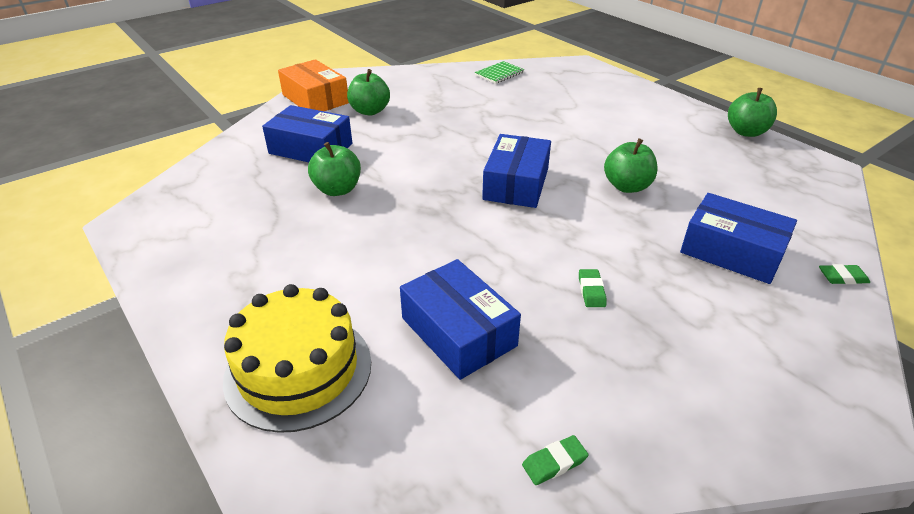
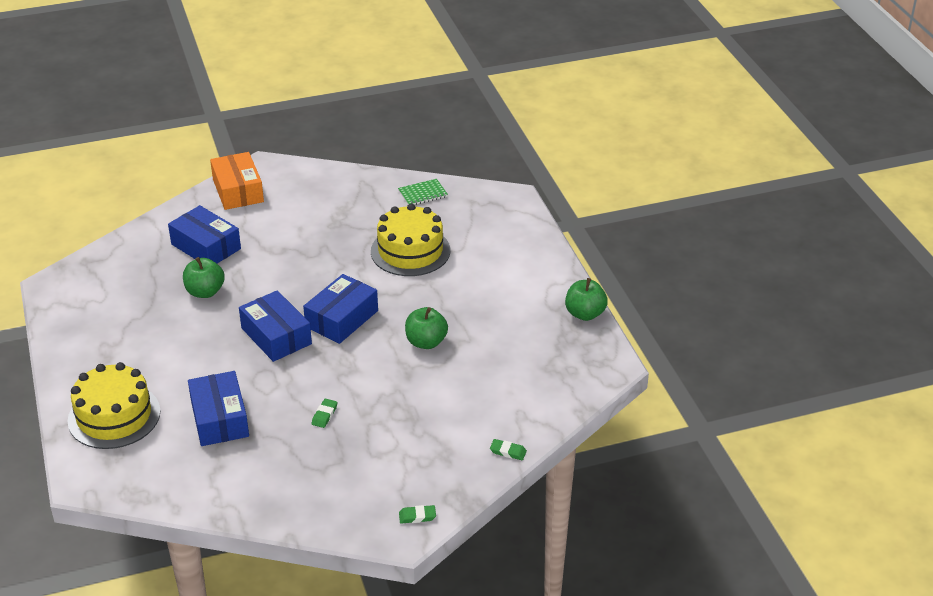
camera: 20 degrees right, 0 degrees up
(370, 111) = (276, 215): green apple -> none
(530, 115) = (410, 251): none -> yellow cake
(554, 462) = (221, 500): green eraser -> green eraser (417, 516)
(731, 251) = (450, 413): blue box -> blue box (276, 336)

